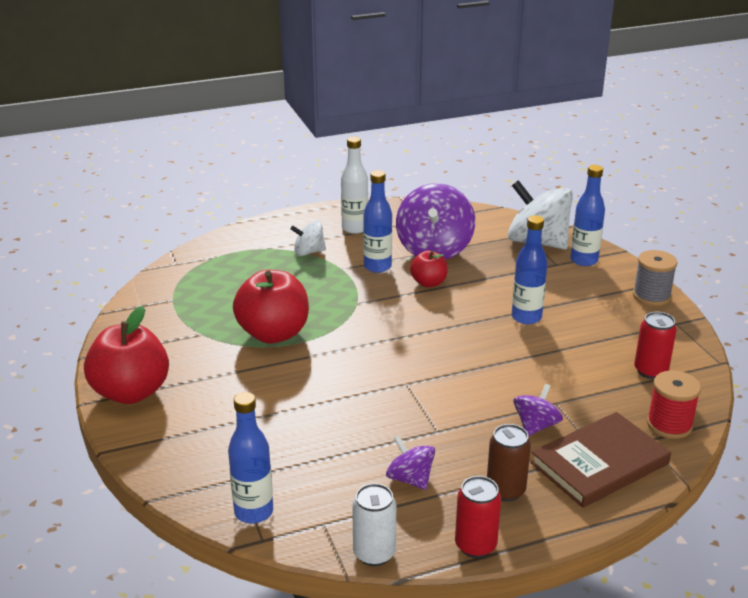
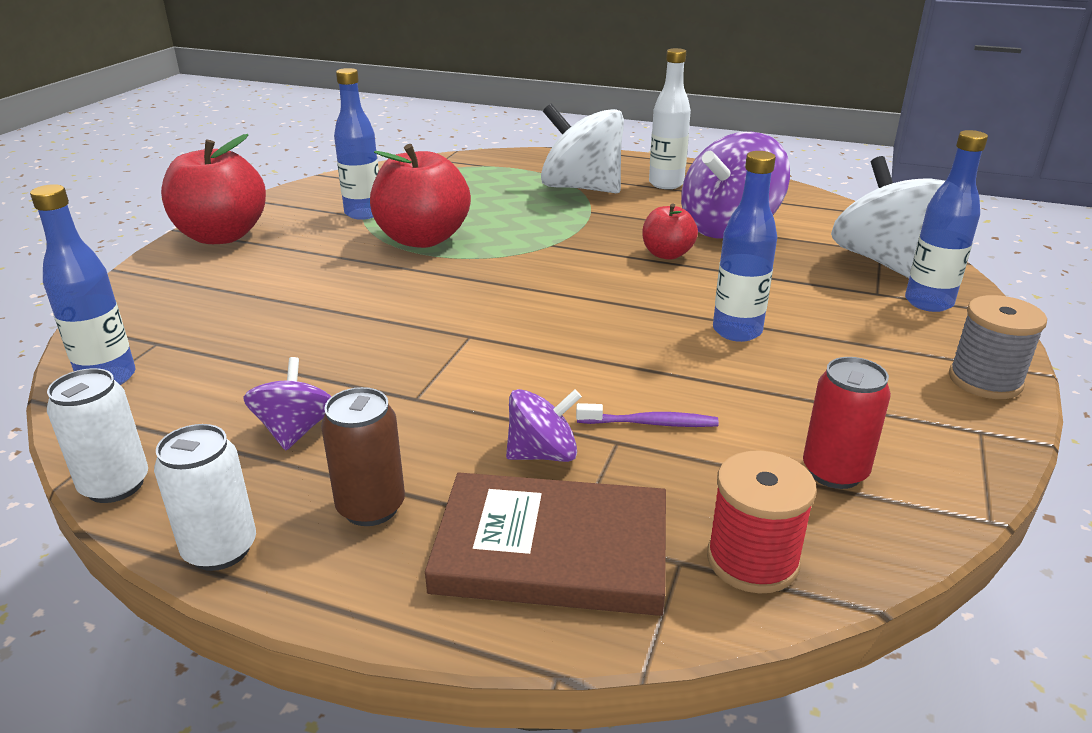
camera: 40 degrees right, 0 degrees up
(309, 252) = (581, 188): white spinning top -> white spinning top, size x1.94
(377, 266) = (633, 221): blue bottle -> blue bottle (363, 213)
(475, 545) = (220, 549): red can -> white can
(556, 386) = (650, 423): none -> purple toothbrush

